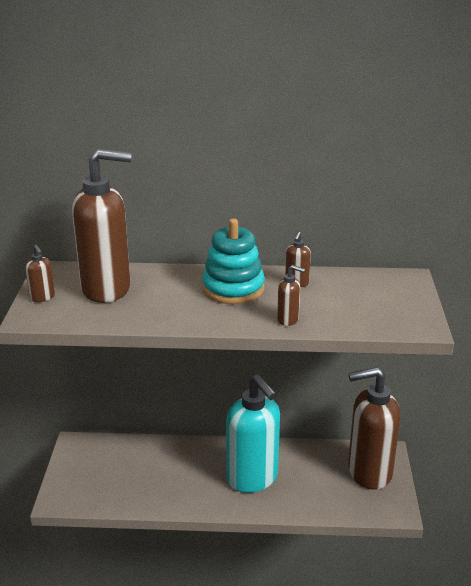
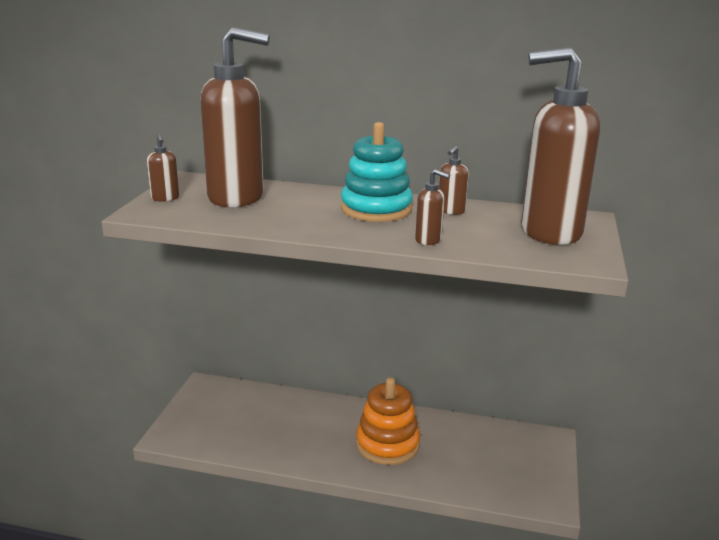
camera: 10 degrees right, 5 degrees down
(253, 478) = (387, 444): turquoise soap dispenser -> orange stacking toy
(368, 472) = (525, 456): brown soap dispenser -> brown soap dispenser (549, 232)

